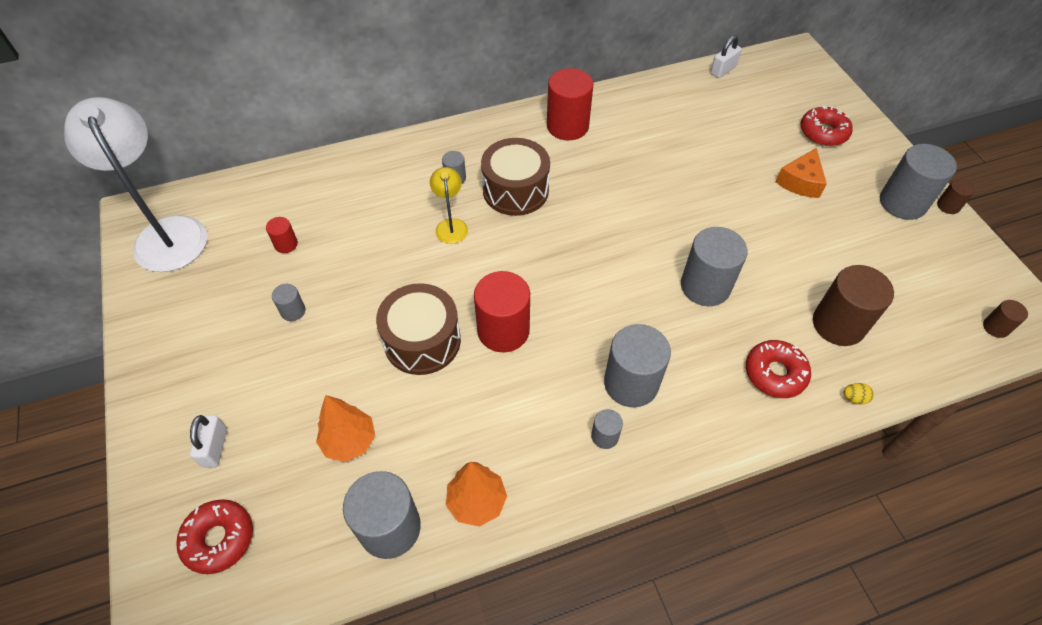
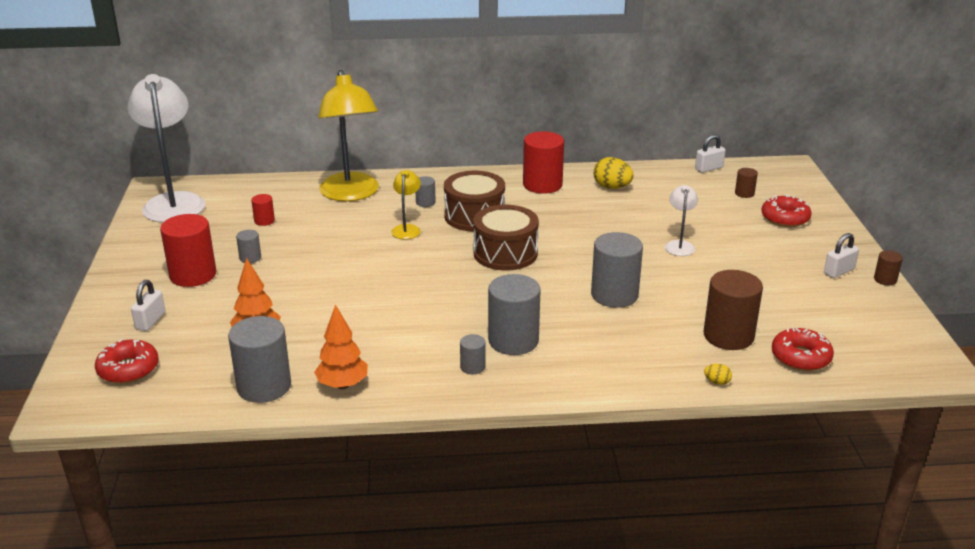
camera: 15 degrees right, 25 degrees down
(368, 180) = (351, 194): none -> yellow lamp
(422, 341) = (346, 290): brown drum -> brown drum (505, 253)
(503, 330) = (418, 294): red cylinder -> red cylinder (193, 275)
(639, 117) = (612, 187): none -> yellow egg
(739, 194) = (679, 245): none -> white lamp
(775, 373) = (649, 355): red donut -> red donut (800, 357)
(800, 182) = (744, 245): orange cheese -> none
(902, 203) = (839, 271): grey cylinder -> white padlock
(995, 327) = (887, 361): brown cylinder -> brown cylinder (744, 193)

